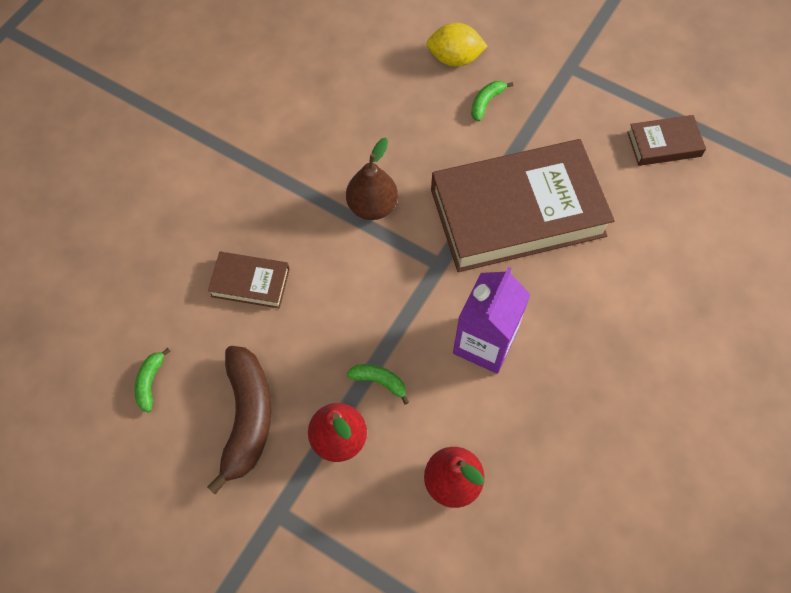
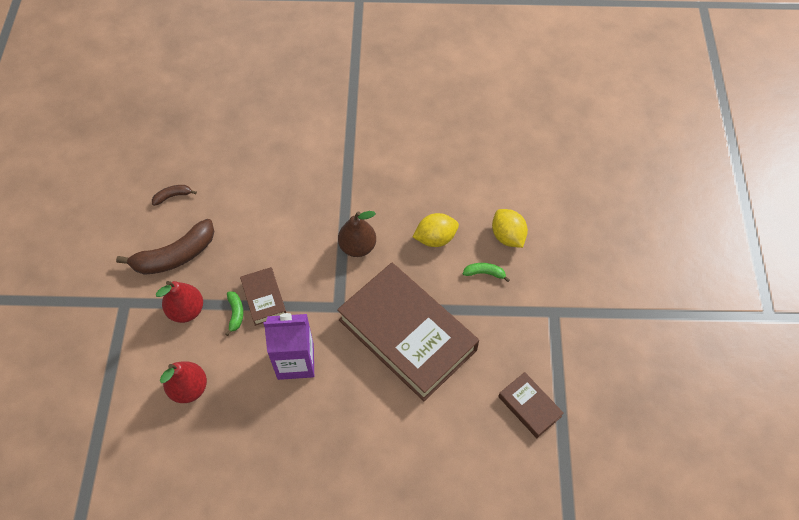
camera: 60 degrees right, 5 degrees down
(150, 382) = (173, 196): green banana -> brown banana
(250, 282) = (264, 210): brown book -> brown book (264, 298)
(412, 125) = (435, 238): none -> yellow lemon

